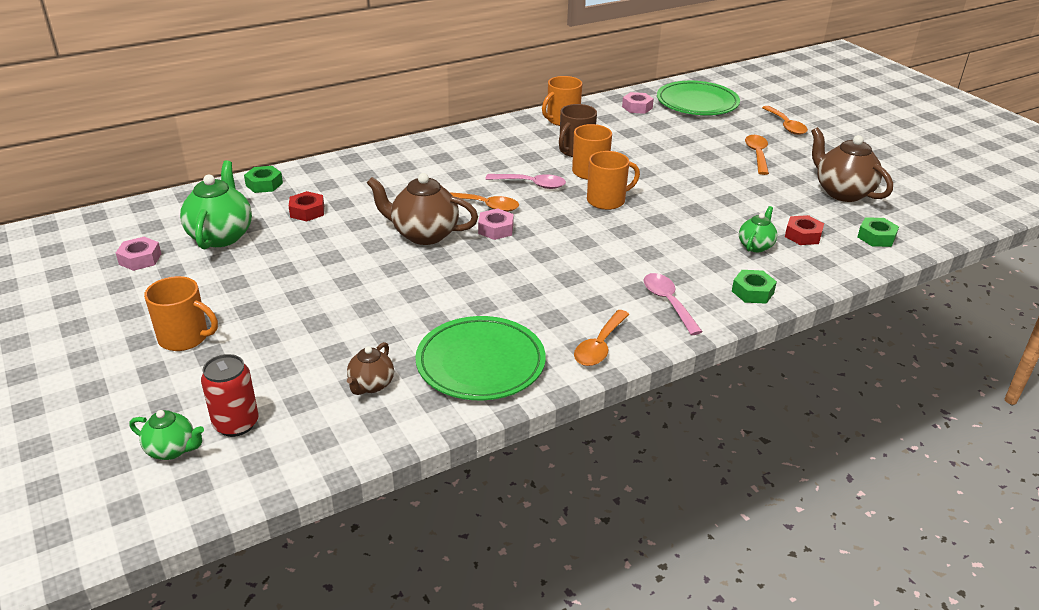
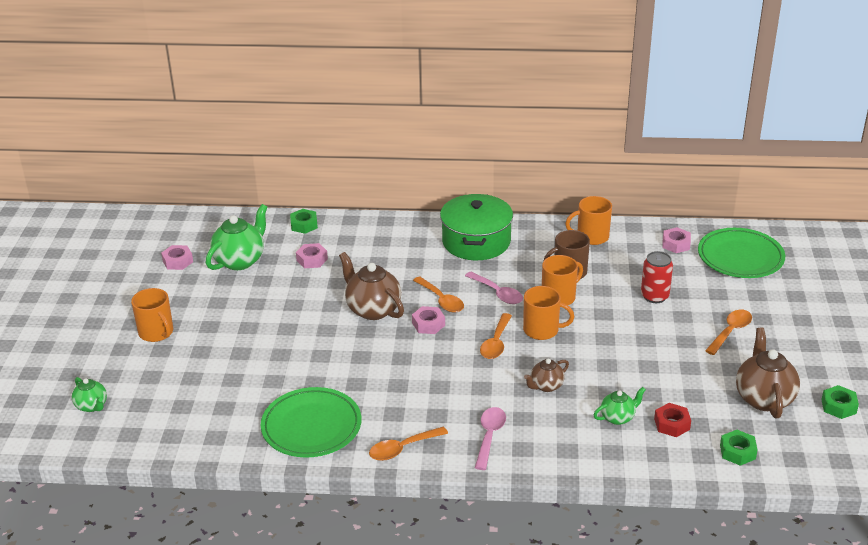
camera: 35 degrees right, 0 degrees up
(236, 424) = (136, 404): red can -> red can (654, 296)
(307, 211) = (312, 260): red nut -> pink nut
(371, 385) = (231, 412): brown teapot -> brown teapot (546, 386)
(462, 150) = (476, 241): none -> green pot
(752, 292) = (566, 455): green nut -> green nut (838, 406)
(786, 125) = (800, 310): orange spoon -> orange spoon (496, 343)

